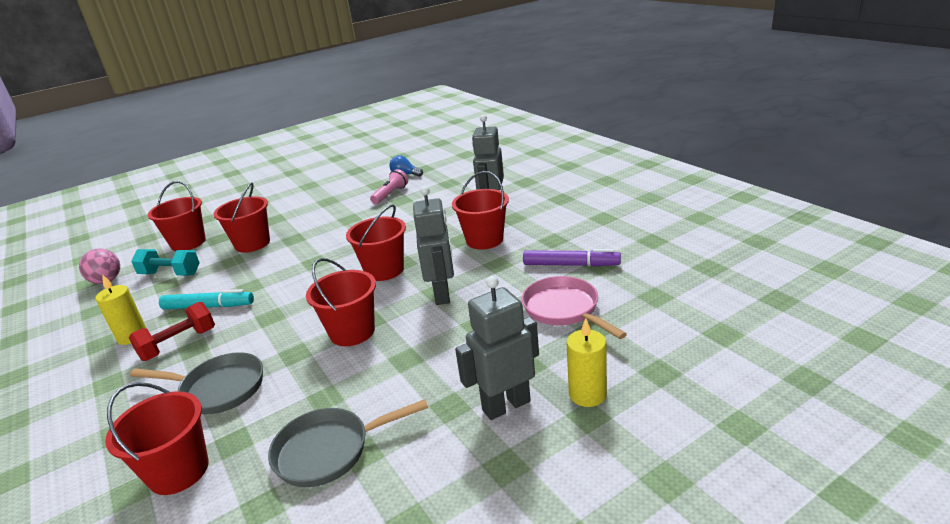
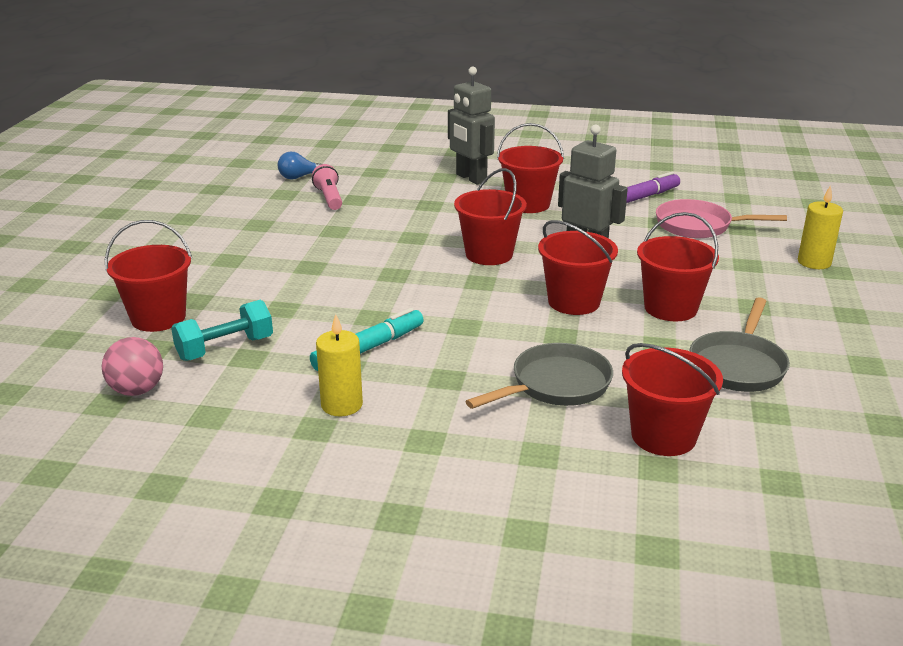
camera: 50 degrees left, 0 degrees up
(178, 344) = (421, 383): red dumbbell -> none
(252, 244) = (265, 287): red bucket -> red bucket (670, 308)
(506, 405) = (784, 289): grey robot -> none

